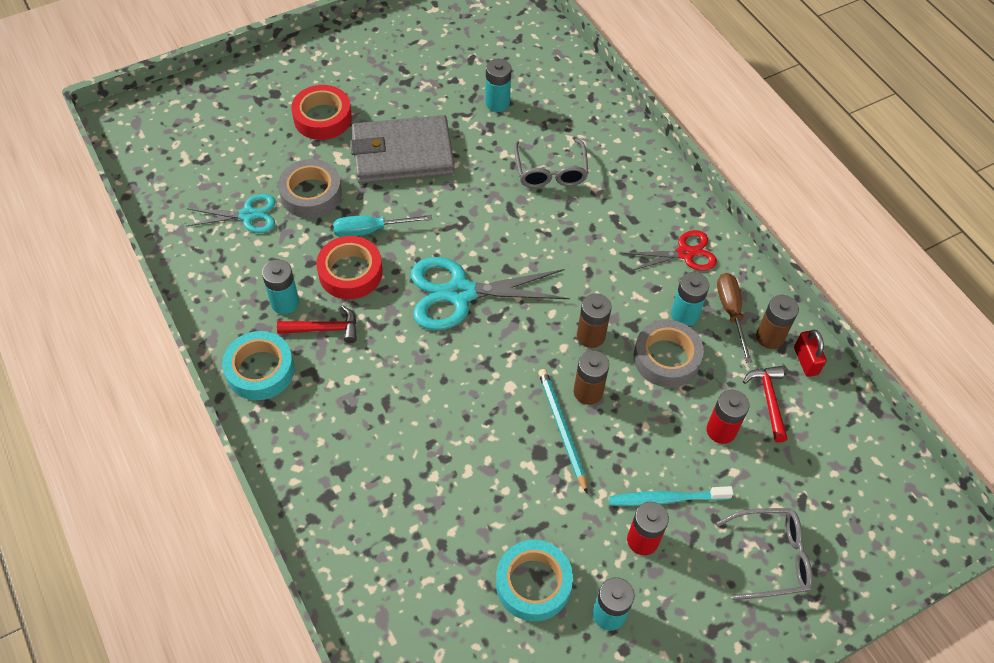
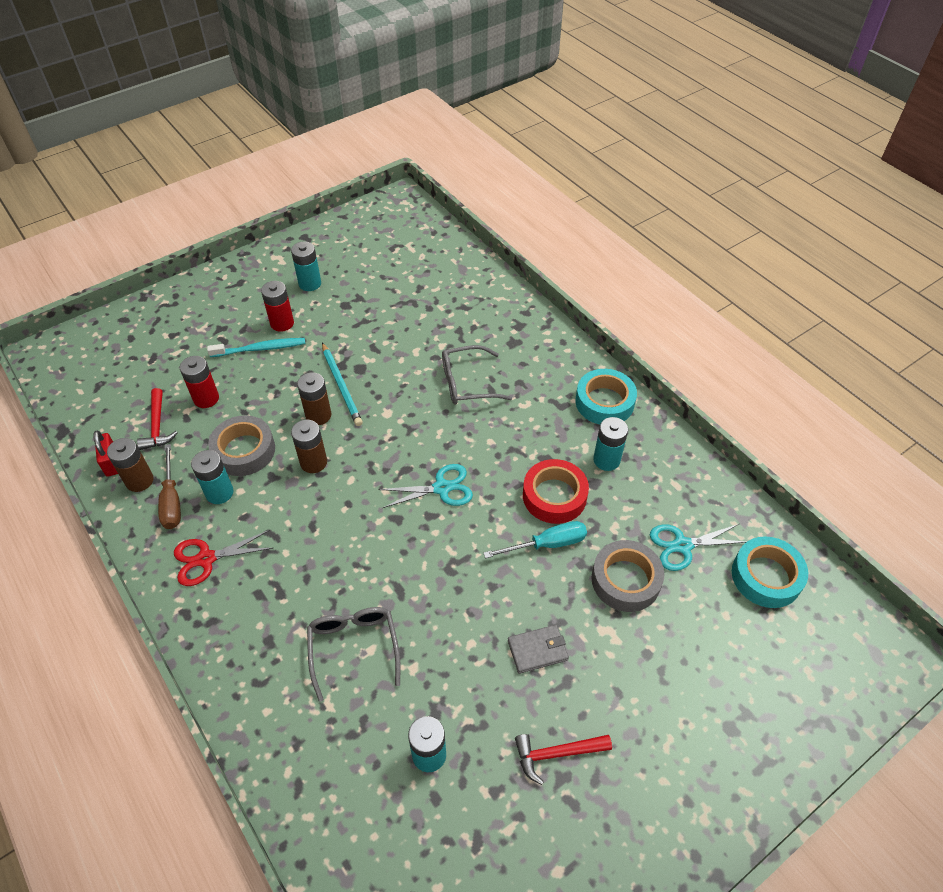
camera: 175 degrees right, 5 degrees down
(322, 118) = (652, 693): red tape -> none
(324, 329) = (561, 441): red hammer -> red hammer (556, 754)
(402, 154) = (537, 650): grey wallet -> grey wallet, size x0.44
(460, 293) = (442, 488): turquoise scissors -> turquoise scissors, size x0.59
(533, 583) = (362, 293): turquoise tape -> turquoise tape (766, 576)
(771, 557) = (187, 323): grey glasses -> grey glasses (467, 383)

